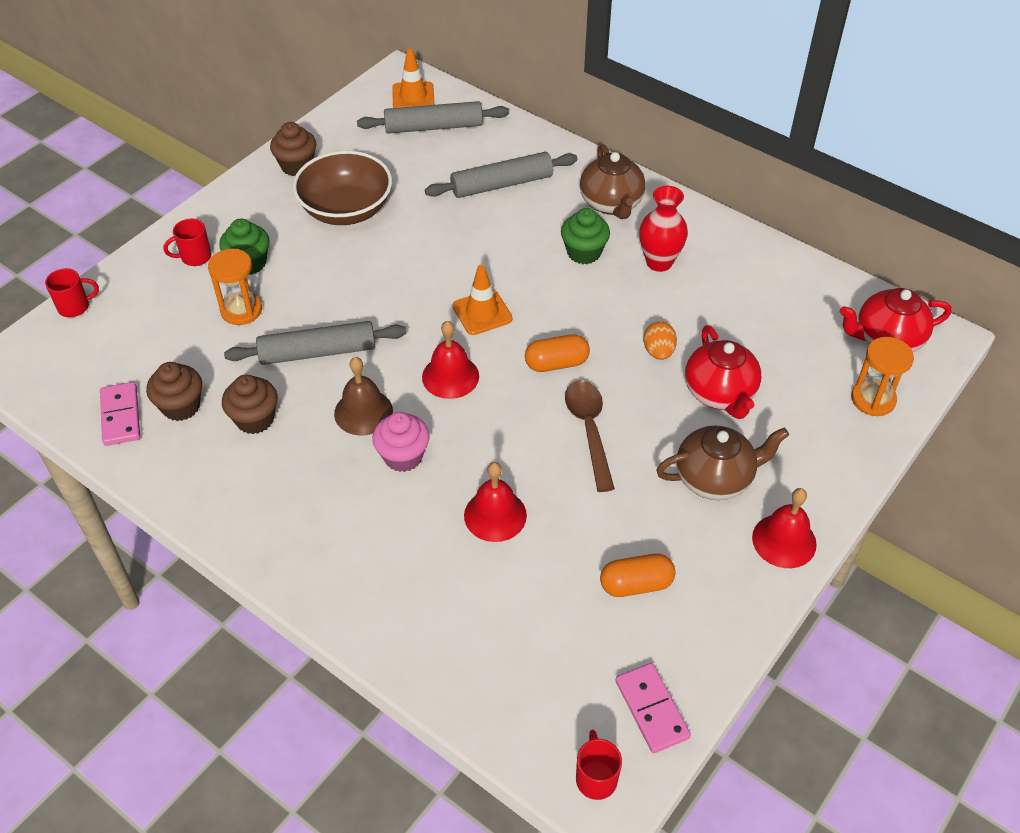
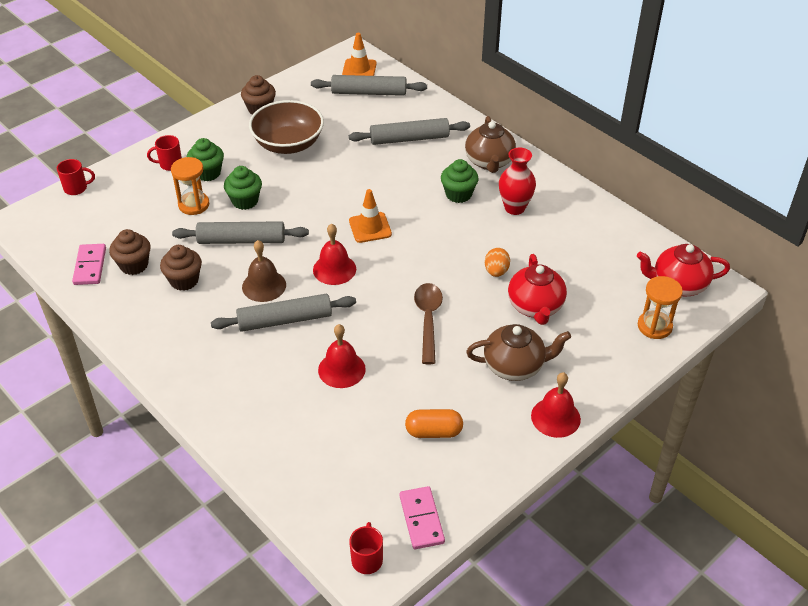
camera: 10 degrees right, 5 degrees down
(308, 296) = (245, 201): none -> green cupcake
(403, 456) = (285, 320): pink cupcake -> grey rolling pin
(556, 363) = (416, 270): orange capsule -> none

